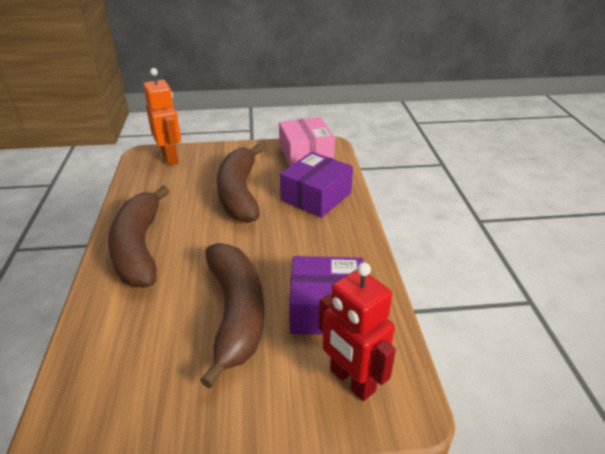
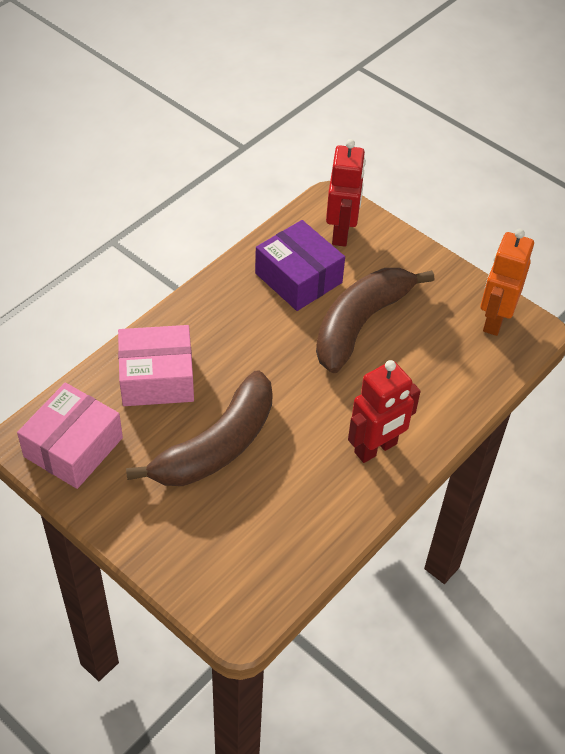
camera: 135 degrees left, 15 degrees up
(139, 248) = (376, 448): brown banana -> red robot
(170, 158) = (218, 583): orange robot -> orange robot (494, 320)
(316, 196) = (157, 378): purple box -> pink box

